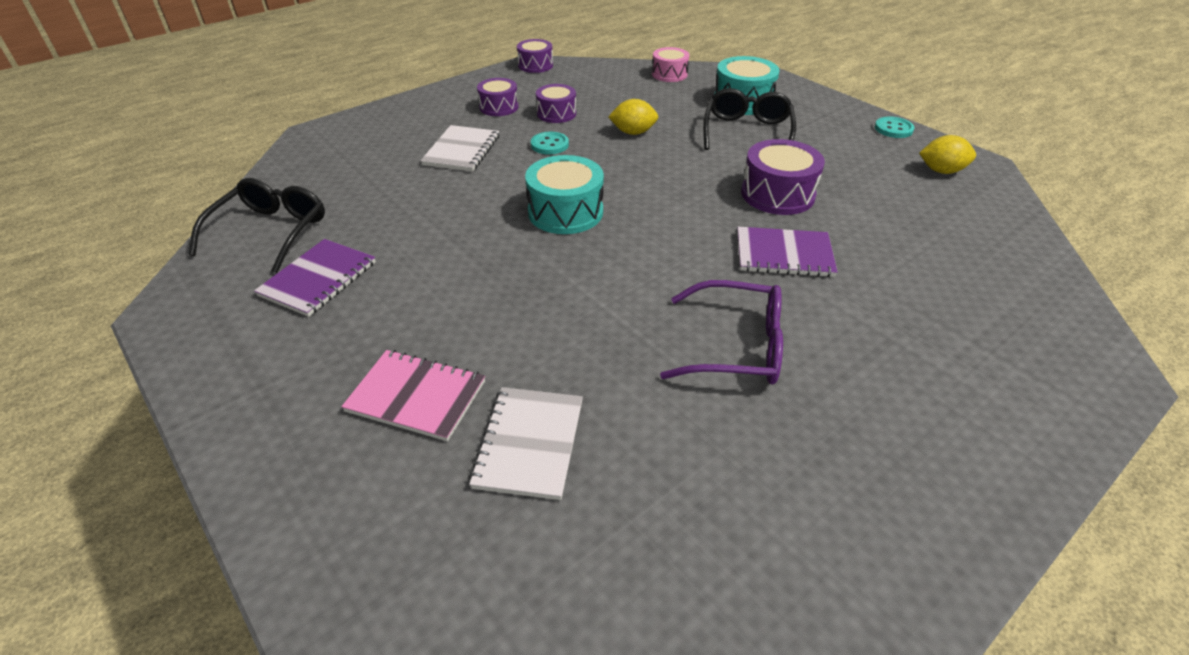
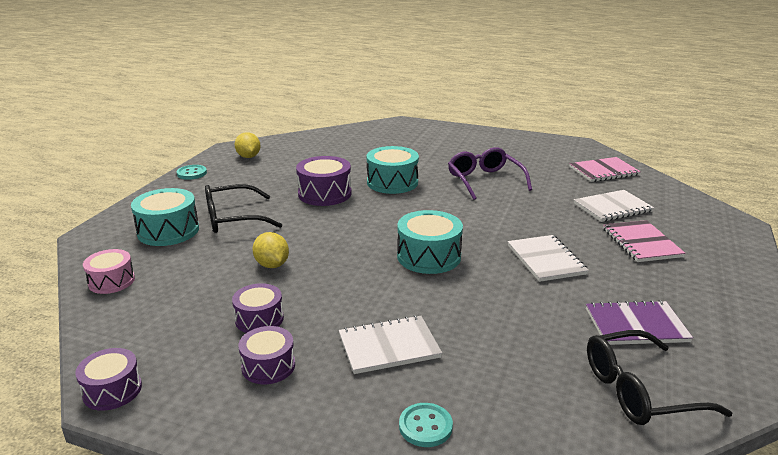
camera: 120 degrees left, 15 degrees down
(476, 285) = (546, 260): none -> white notebook
(549, 145) = (331, 299): turquoise button -> turquoise button (425, 426)
(678, 555) = (603, 171): none -> pink notebook
(784, 254) = (392, 182): purple notebook -> turquoise drum

